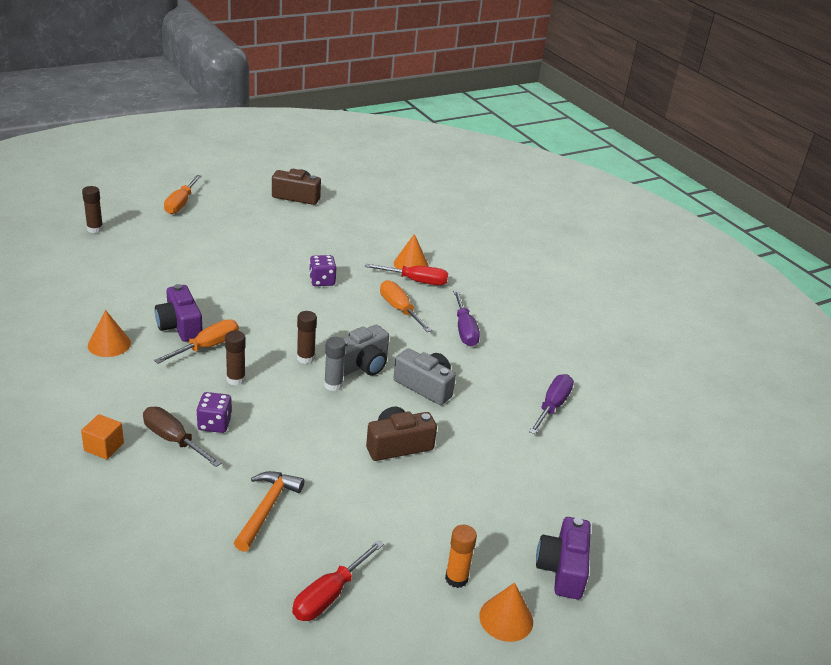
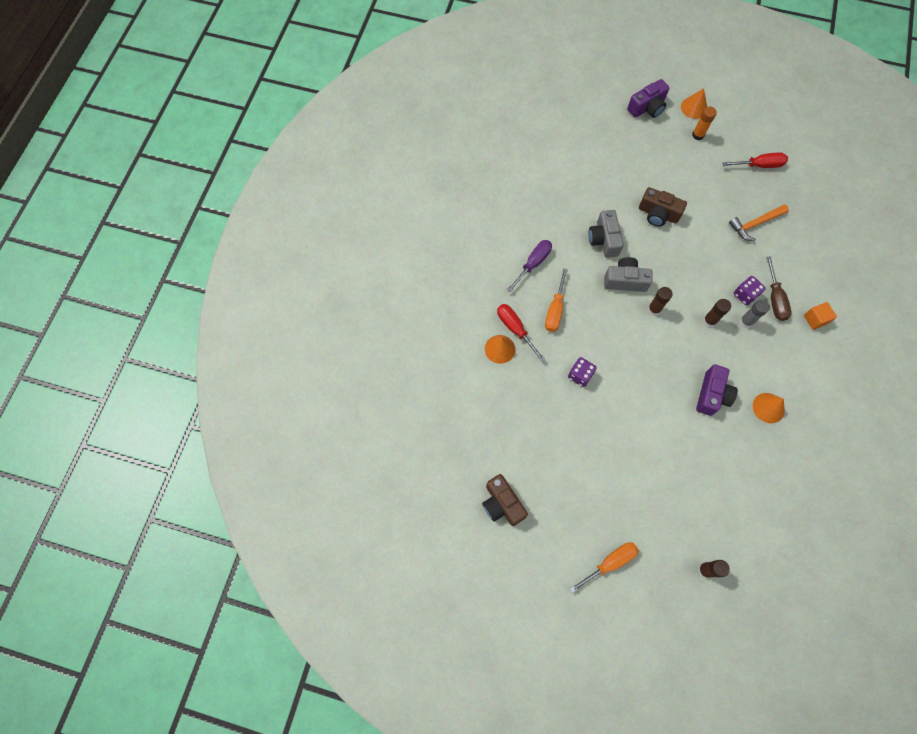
camera: 130 degrees left, 35 degrees up
(207, 347) = (707, 361): orange screwdriver -> none
(333, 385) = (656, 277): grey glue stick -> grey glue stick (746, 321)
(552, 406) = (549, 179): purple screwdriver -> none

